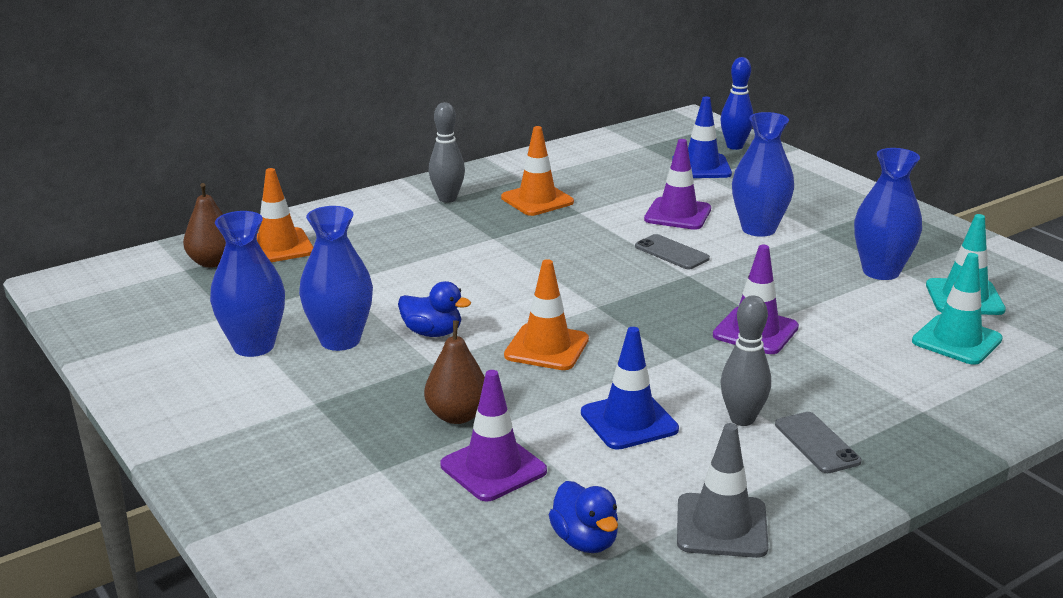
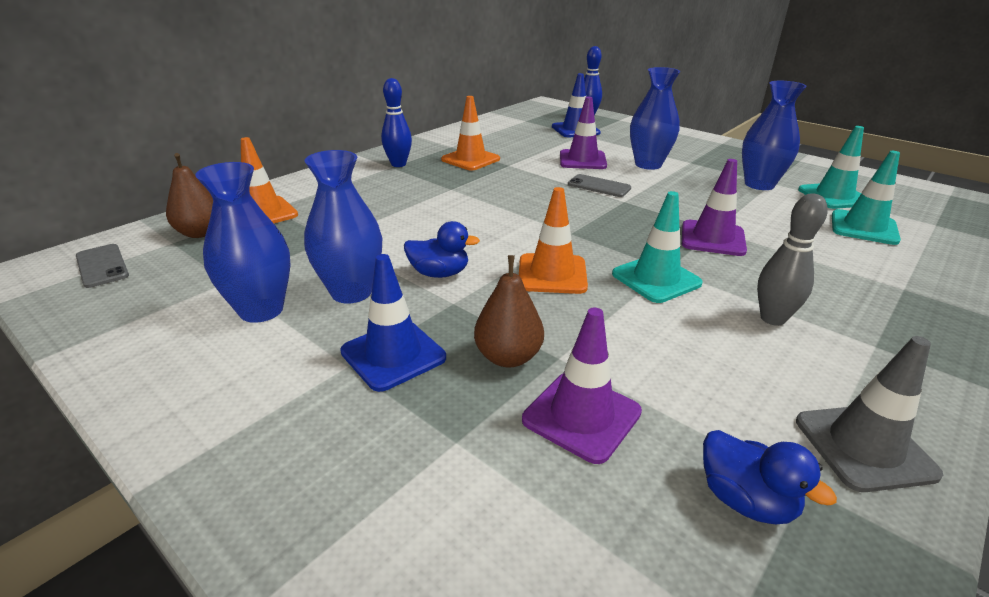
camera: 15 degrees left, 5 degrees up
(447, 199) = (398, 164): grey bowling pin -> blue bowling pin
(629, 421) = (677, 337): blue traffic cone -> blue traffic cone (393, 355)
(653, 366) = (656, 279): none -> turquoise traffic cone
(816, 443) = (856, 333): grey phone -> grey phone (102, 266)

